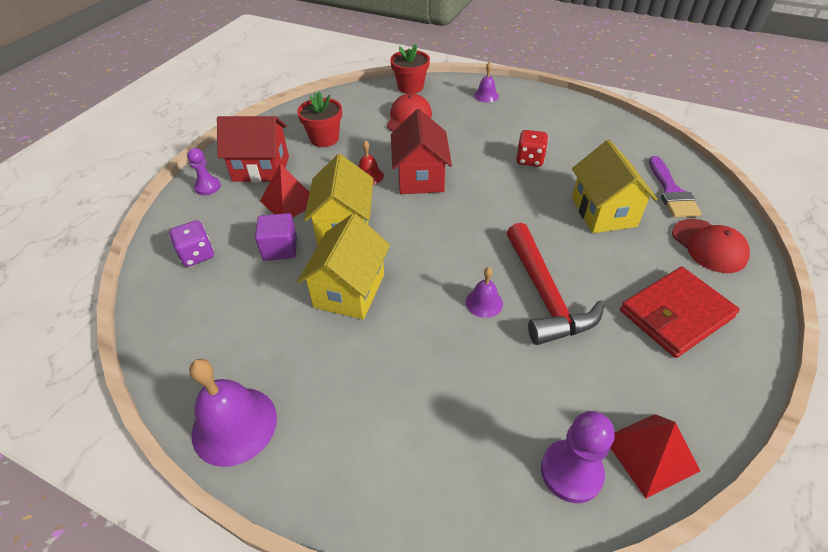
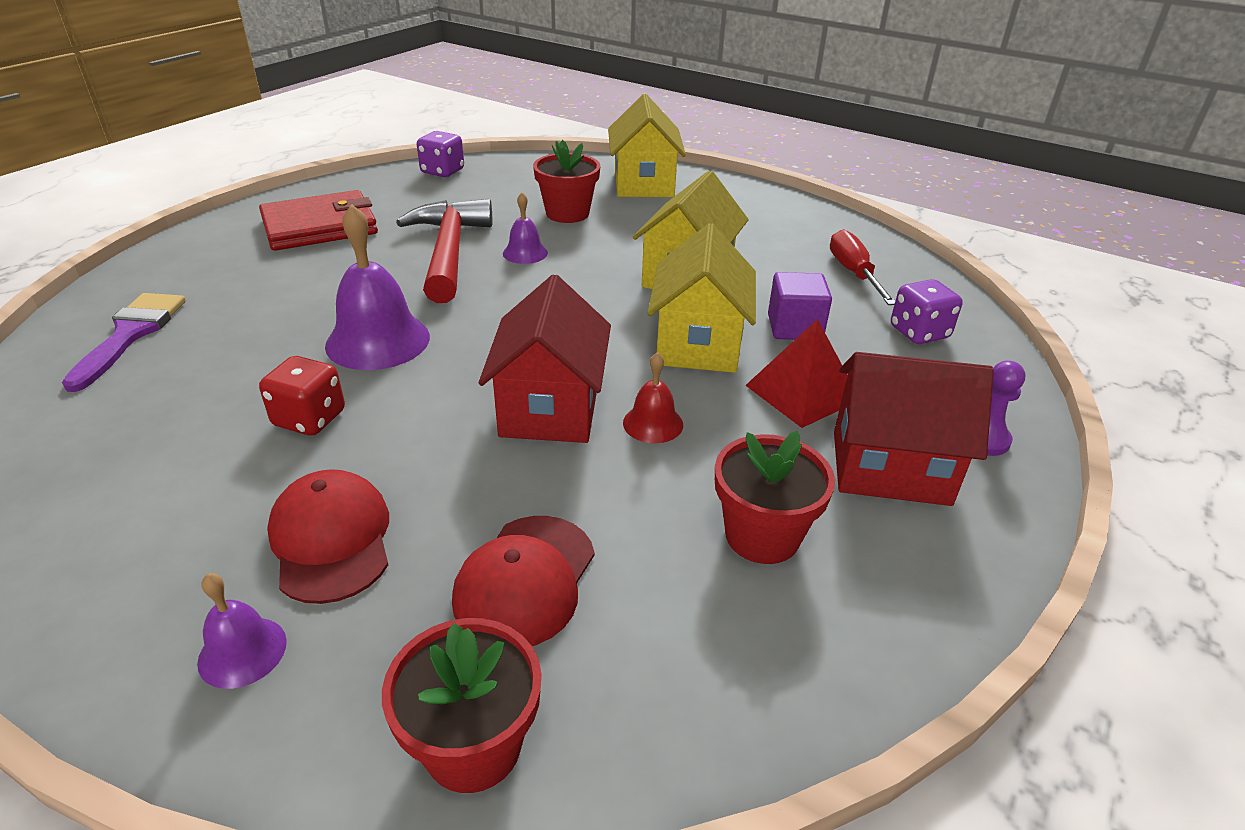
camera: 175 degrees left, 10 degrees down
(213, 315) = (853, 273): none -> red screwdriver
(234, 425) = (789, 209): purple bell -> purple bell (378, 341)
(469, 375) = (567, 213): none -> red flower pot
(571, 472) = (511, 171): purple pawn -> none
(603, 212) = (278, 320): yellow house -> yellow house (644, 184)
(650, 454) = (442, 171): red pyramid -> purple dice
(709, 246) = (189, 270): red cap -> red cap (331, 539)

